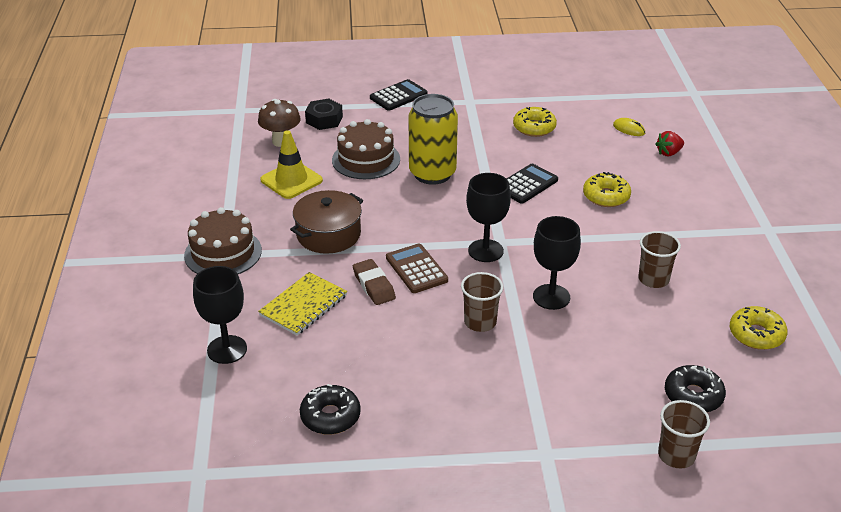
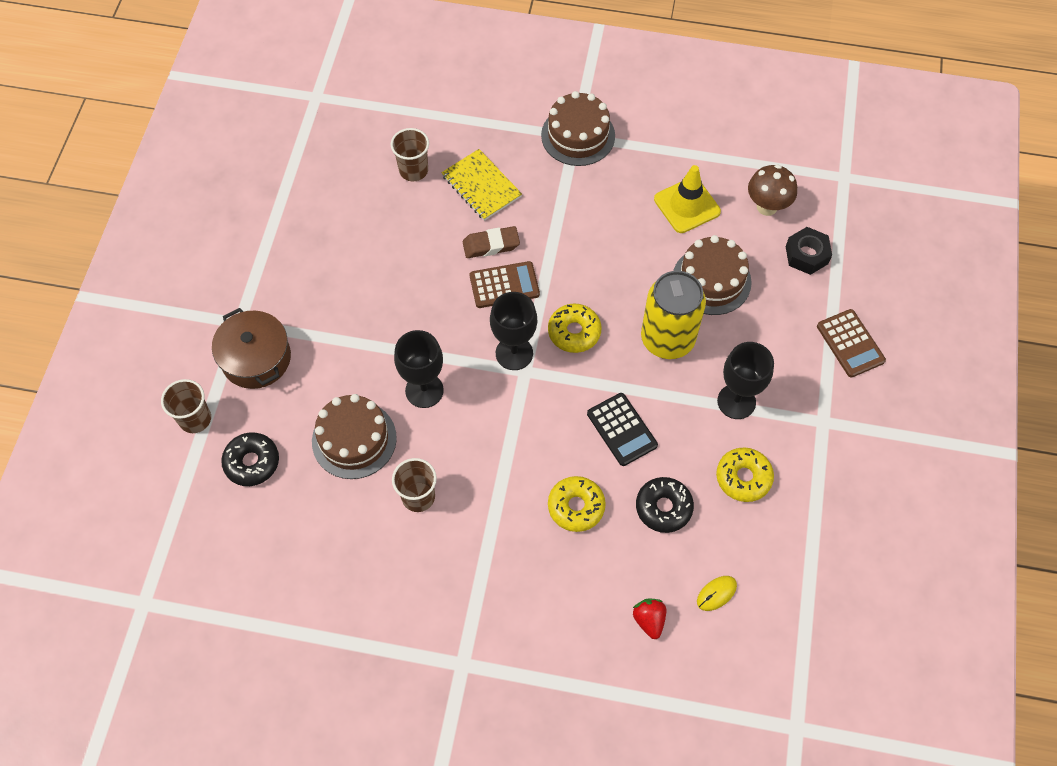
camera: 105 degrees right, 25 degrees up
(227, 349) = (443, 125): black goblet -> black goblet (736, 401)
(328, 234) = (582, 222): brown pot -> brown pot (256, 358)
(330, 416) = (339, 184): black donut -> black donut (663, 507)
(398, 96) = (850, 343): black calculator -> brown calculator
(480, 322) = (410, 319): brown cup -> brown cup (413, 170)
(626, 330) = (354, 439): none -> brown cake
(756, 334) = (304, 559): yellow donut -> yellow donut (574, 332)

